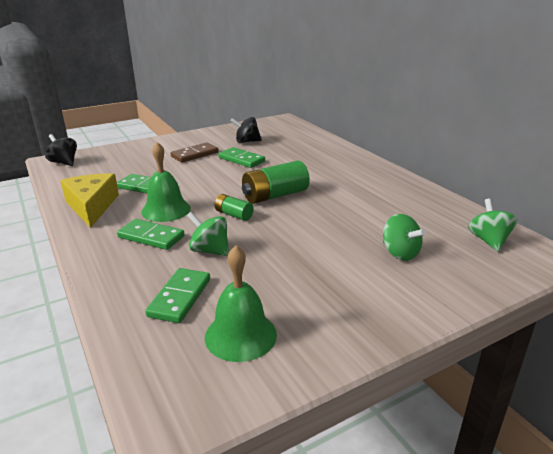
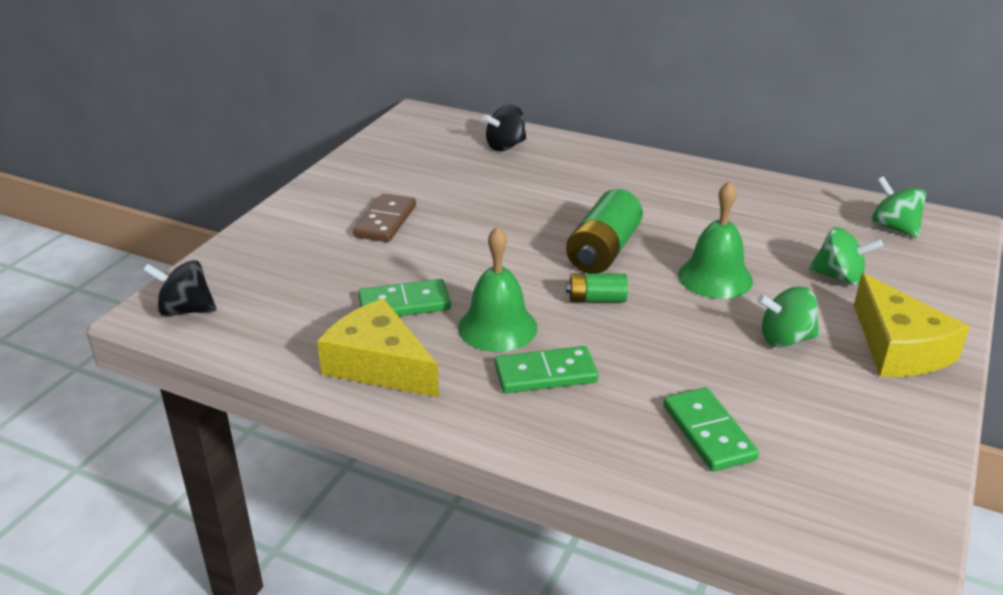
camera: 35 degrees left, 5 degrees up
(210, 250) = (647, 360): green spinning top -> green spinning top (785, 339)
(240, 335) = (830, 441): green bell -> green bell (715, 277)
(241, 159) = (470, 207): green domino -> none
(247, 141) = (427, 172): black spinning top -> black spinning top (505, 146)
(377, 306) = (898, 347): none -> yellow cheese

